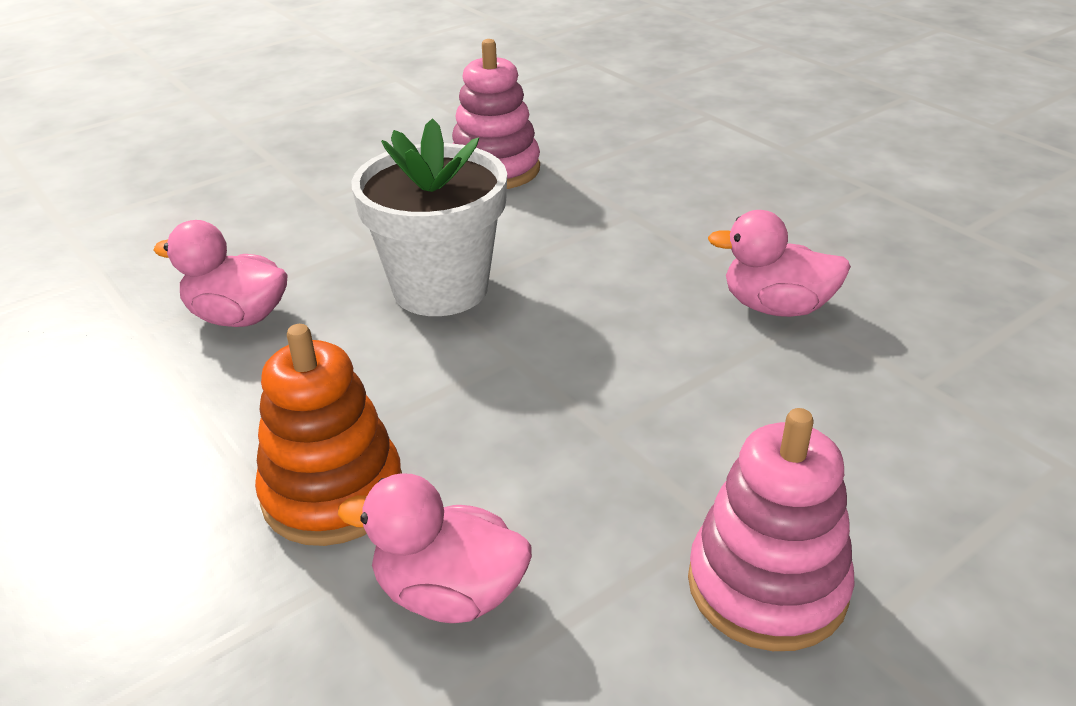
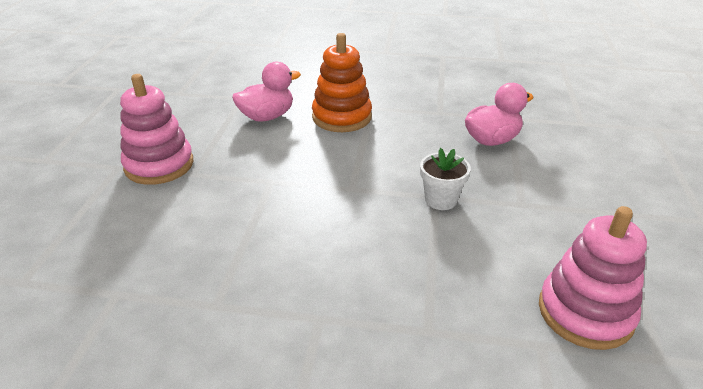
camera: 135 degrees right, 0 degrees up
(440, 288) = (441, 200): white flower pot -> white flower pot, size x0.50
(776, 307) = (243, 301): pink duck -> none

